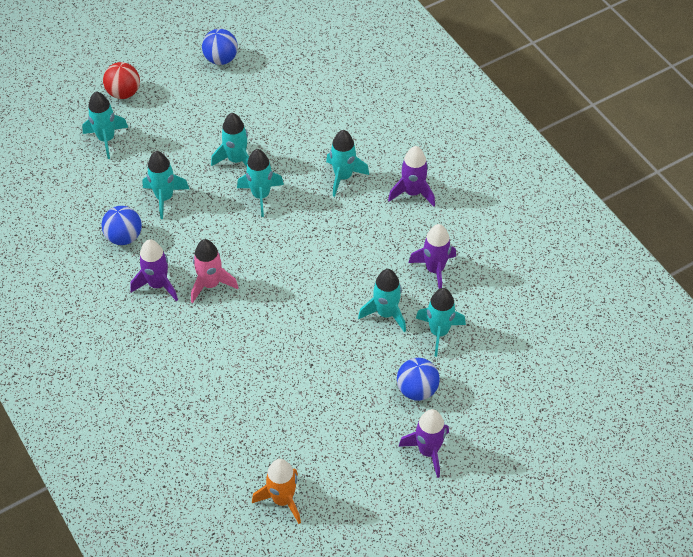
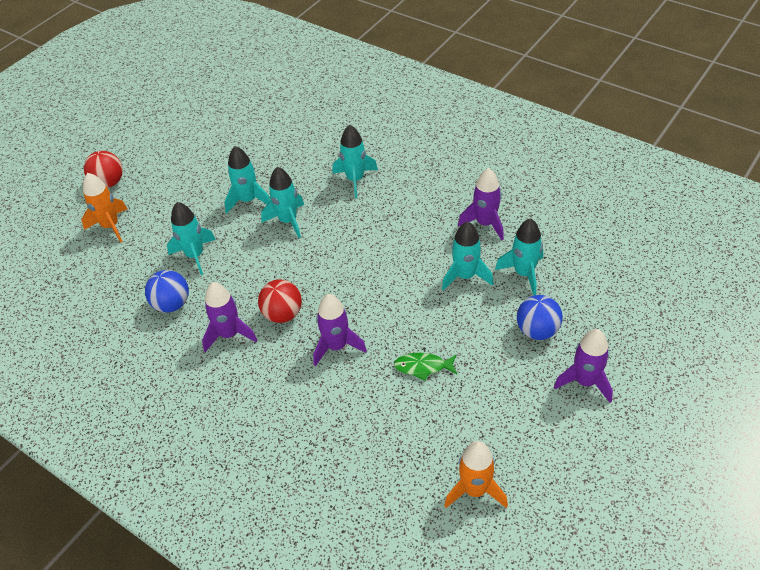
camera: 20 degrees left, 5 degrees down
(106, 139) = (110, 226): turquoise rocket -> orange rocket
(210, 284) = (283, 314): pink rocket -> red ball
(221, 59) = (188, 127): blue ball -> none
(301, 380) = (423, 367): none -> green fish
(413, 193) = (425, 170): purple rocket -> purple rocket (336, 346)

